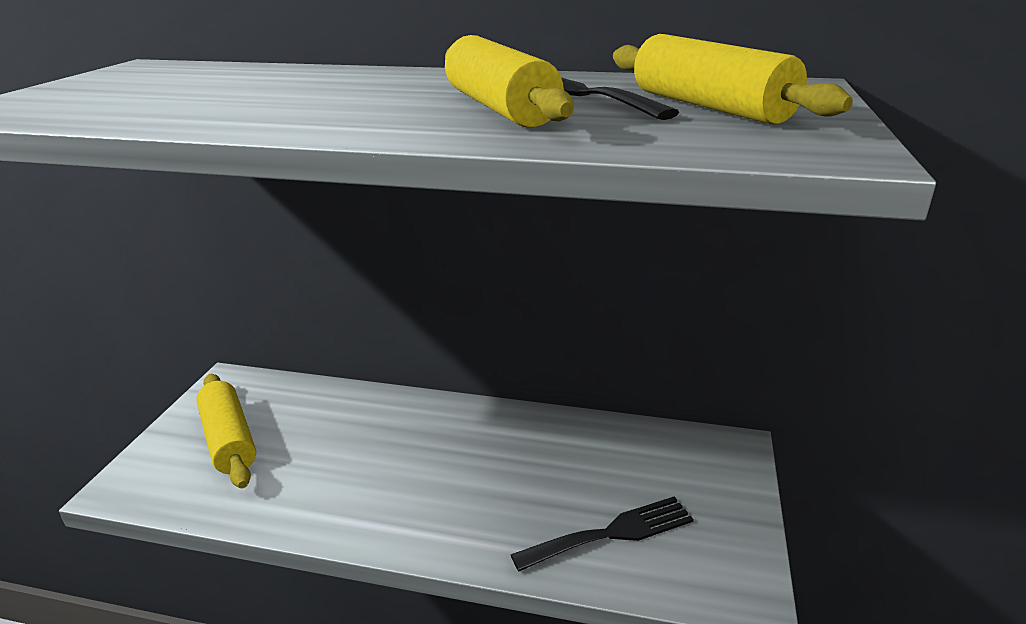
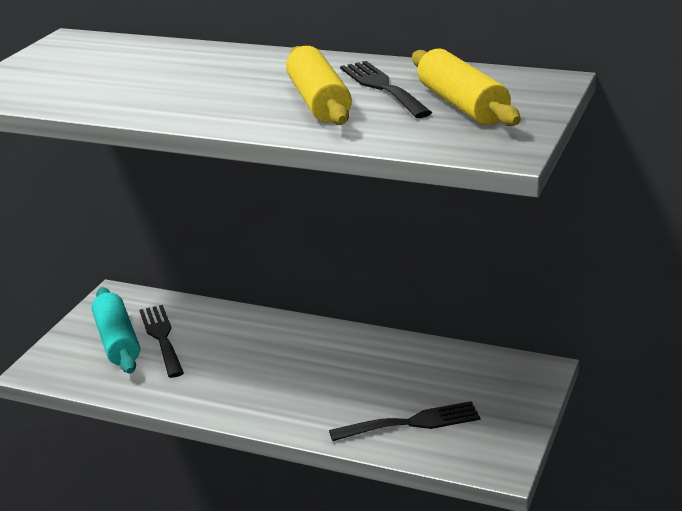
camera: 10 degrees right, 0 degrees up
(228, 440) = (117, 341): yellow rolling pin -> turquoise rolling pin
(284, 431) = (161, 337): none -> black fork

